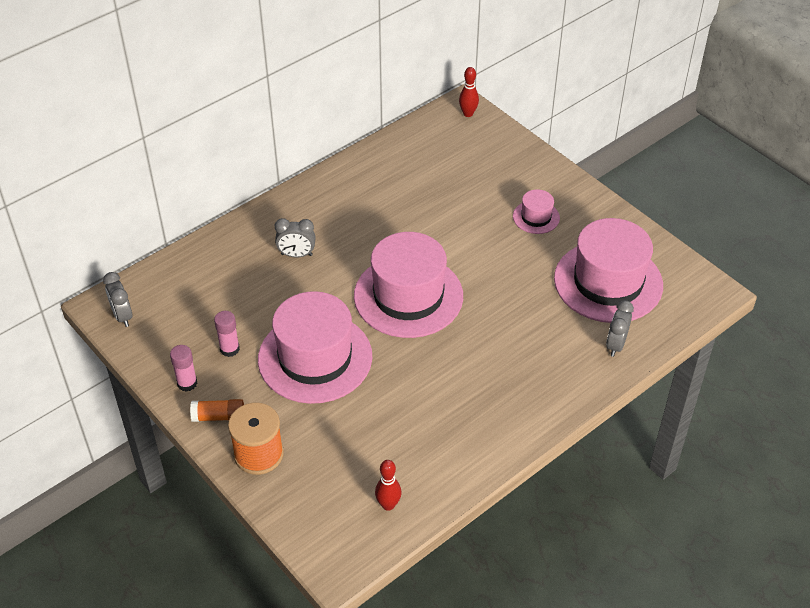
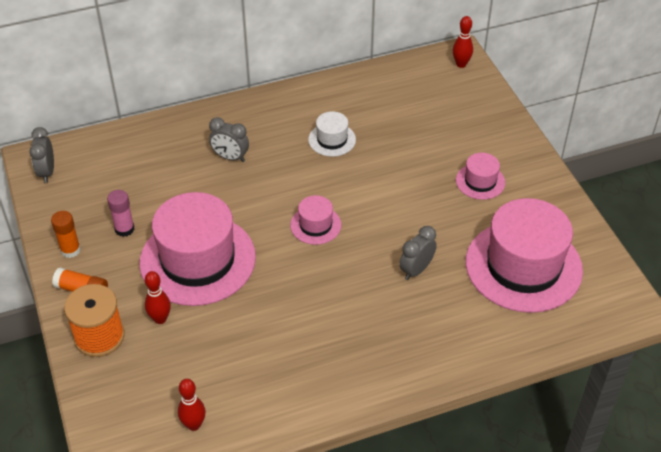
camera: 20 degrees right, 0 degrees up
(187, 383) = (70, 250): pink glue stick -> orange glue stick
(308, 421) = (160, 319): none -> red bowling pin
(384, 213) = (332, 139): none -> white hat
(408, 296) = (315, 225): pink hat -> pink hat, size x0.45
(615, 345) = (500, 333): grey clock -> grey clock (416, 270)

